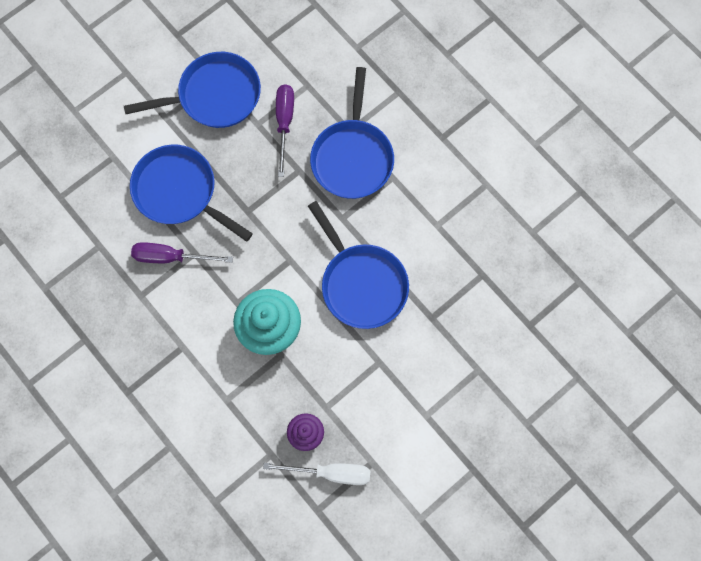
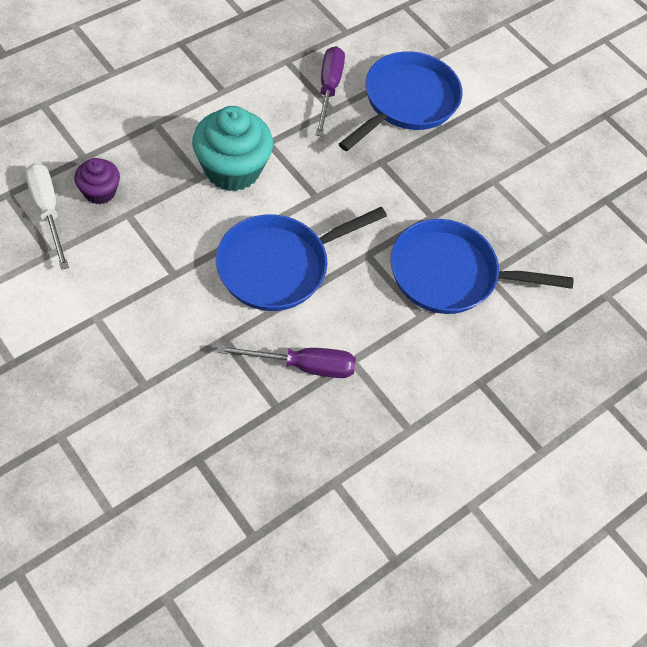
camera: 85 degrees right, 15 degrees down
(214, 96) = (528, 142): blue pan -> none
(284, 123) = (495, 207): purple screwdriver -> purple screwdriver (303, 366)
(330, 473) = (48, 211): white screwdriver -> white screwdriver turned 150 degrees clockwise

